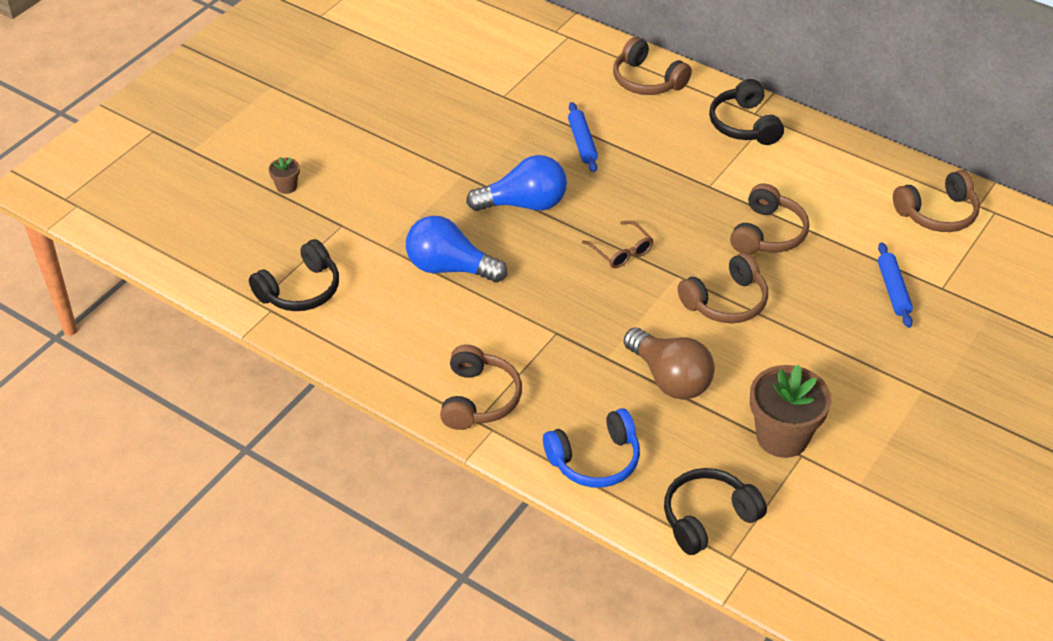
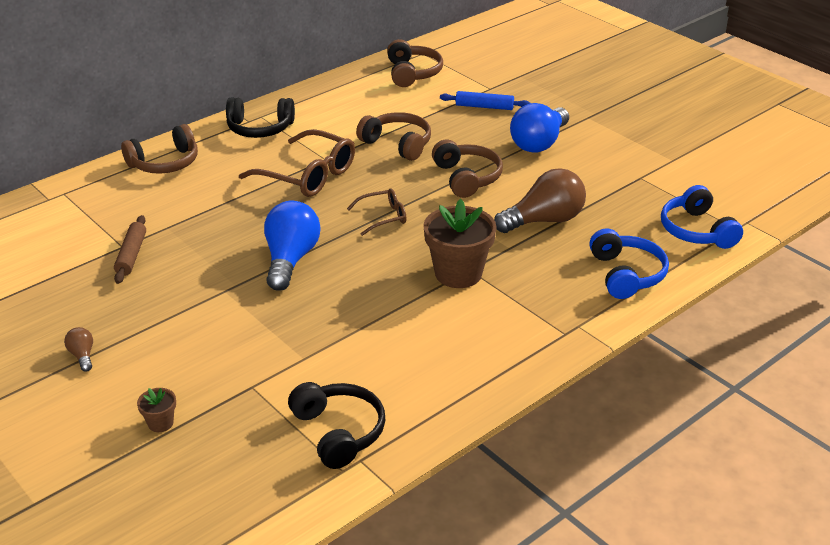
camera: 75 degrees left, 10 degrees down
(352, 121) = (82, 356): none -> brown light bulb
(450, 268) = (356, 319): blue light bulb -> blue light bulb (539, 143)
(478, 399) = (538, 328): brown headphones -> none
(493, 105) = (131, 255): none -> brown rolling pin
(582, 142) = (225, 212): blue rolling pin -> none
(672, 180) = (307, 175): none -> brown glasses
(708, 518) = (697, 230): black headphones -> blue headphones
(782, 437) = (620, 182): brown flower pot -> brown flower pot (458, 273)

